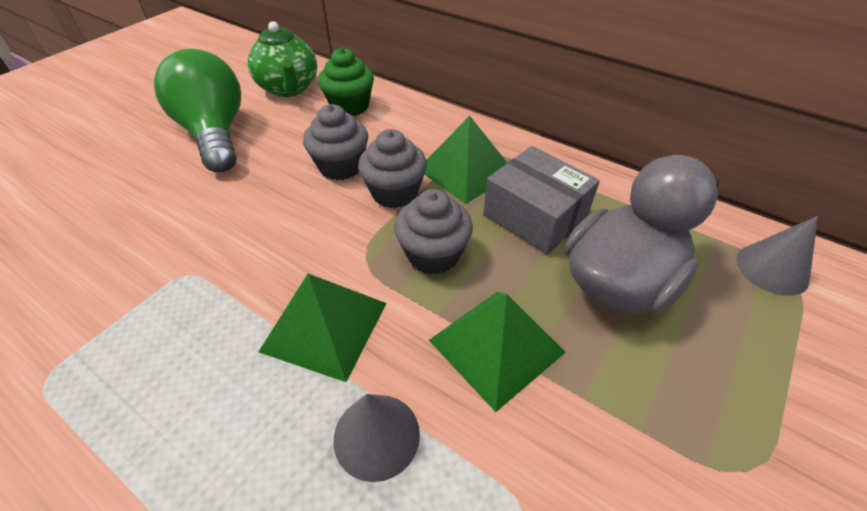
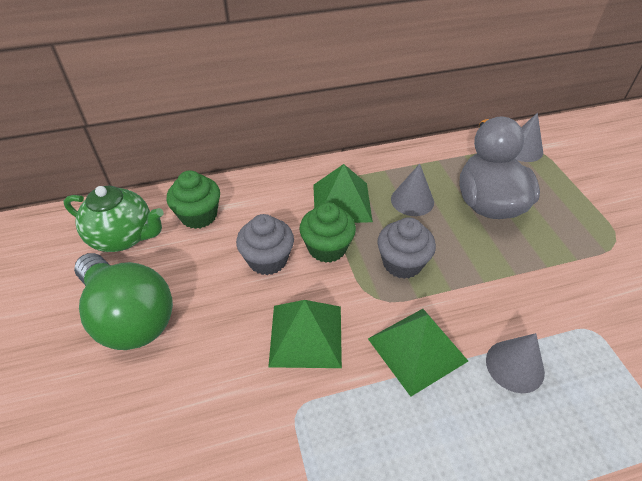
camera: 50 degrees left, 0 degrees up
(215, 134) = (129, 316): green light bulb -> green light bulb turned 150 degrees counterclockwise
(394, 193) = (327, 248): grey cupcake -> green cupcake
(496, 346) = (492, 278): green pyramid -> green pyramid (306, 335)
(535, 216) = (412, 200): grey box -> grey cone

